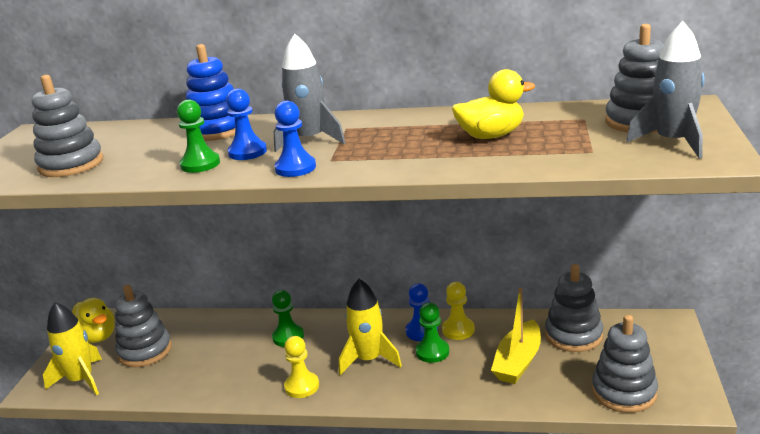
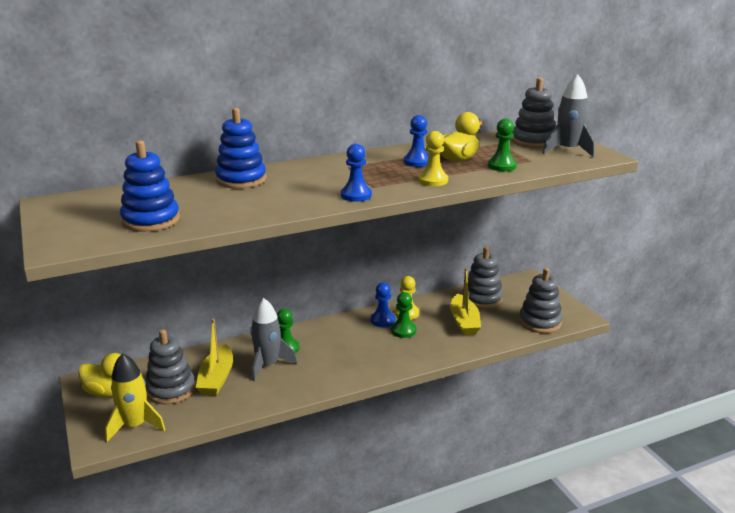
camera: 35 degrees left, 0 degrees up
(71, 164) = (151, 220): grey stacking toy -> blue stacking toy
(193, 352) = (216, 378): none -> yellow boat
(200, 164) = (273, 203): green pawn -> green pawn (501, 166)
(247, 152) = (298, 191): blue pawn -> blue pawn (417, 162)
(302, 386) = (334, 376): yellow pawn -> yellow pawn (433, 180)
(310, 140) = (334, 177): grey rocket -> grey rocket (268, 365)
(369, 359) = (364, 346): yellow rocket -> none

